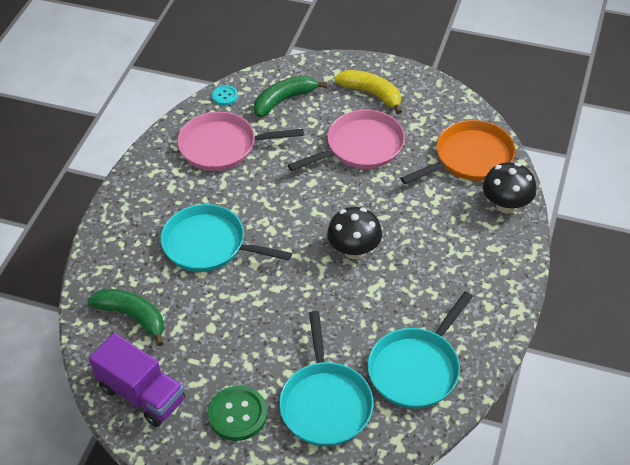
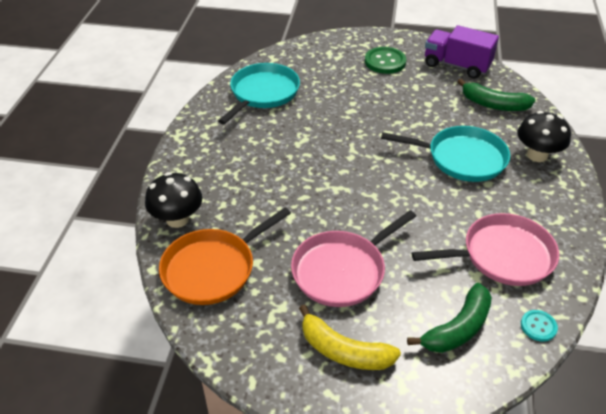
camera: 170 degrees right, 5 degrees down
(325, 403) = (326, 71): turquoise pan -> none
(354, 250) = (326, 165): black mushroom -> black mushroom (537, 155)

